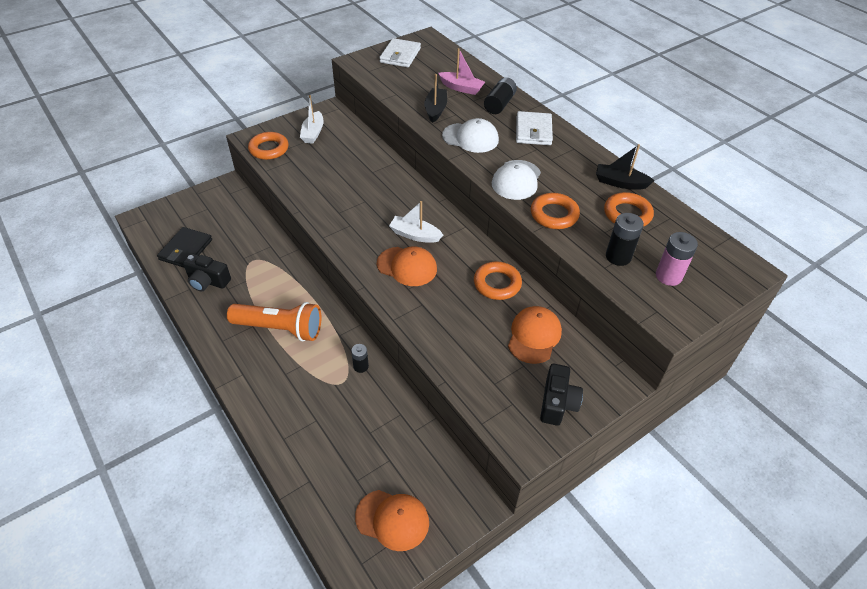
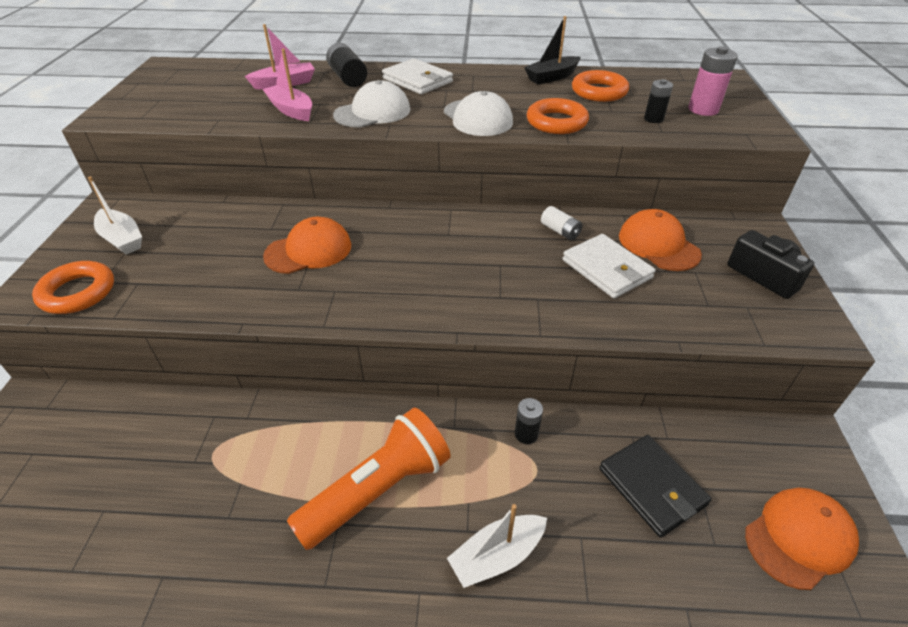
camera: 50 degrees left, 5 degrees down
(185, 250) = (72, 534): black wallet -> black wallet (652, 487)
(208, 281) = (180, 538): black camera -> none
(400, 55) = (159, 90): white wallet -> white wallet (607, 269)
(407, 266) = (463, 279): orange cap -> orange cap (308, 250)
(415, 235) = (419, 249): white boat -> white boat (497, 556)
(435, 110) = (291, 110): black boat -> pink boat
(497, 284) = (560, 231): orange ring -> white battery
(618, 256) = (653, 119): black battery -> black battery, size x0.64

